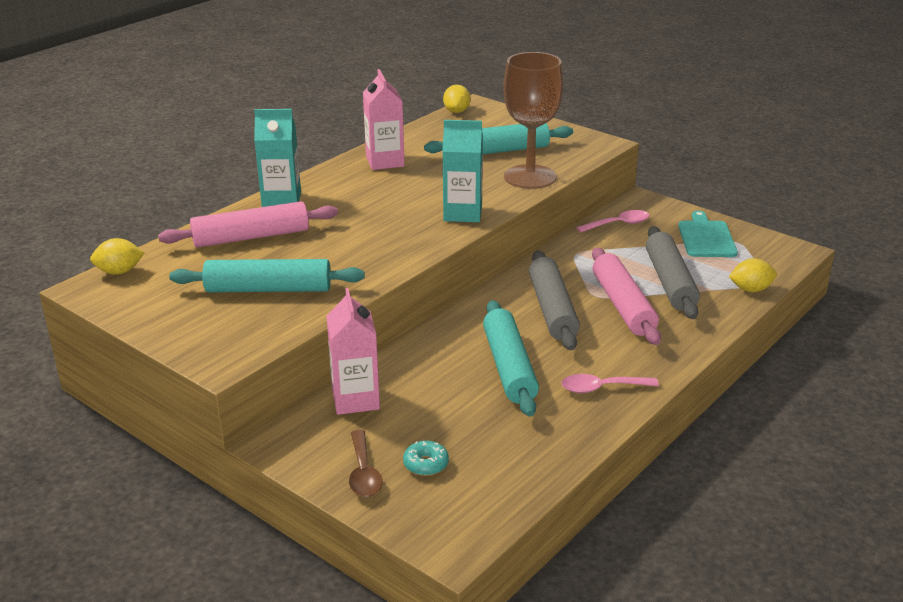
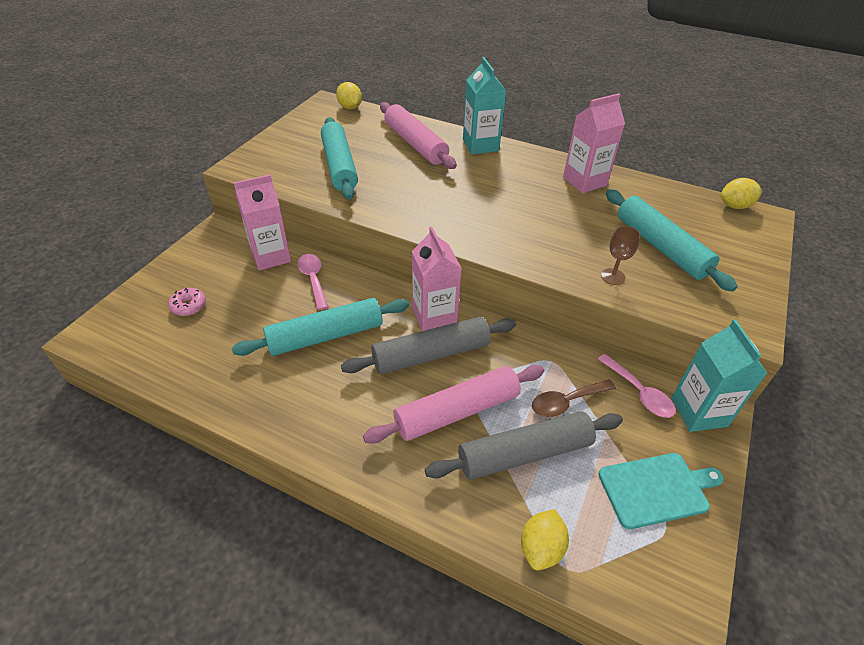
camera: 75 degrees right, 15 degrees up
(363, 473) = (181, 276): brown spoon -> brown spoon (566, 402)
(426, 464) = (189, 306): turquoise donut -> pink donut
(462, 213) = (505, 241): turquoise carton -> turquoise carton (699, 412)
(501, 302) = (434, 316): none -> pink carton
(530, 177) = (613, 276): brown goblet -> brown goblet, size x0.40
(601, 388) = (299, 406): pink spoon -> pink spoon (313, 279)
(751, 289) = (541, 548): yellow lemon -> yellow lemon turned 45 degrees clockwise

